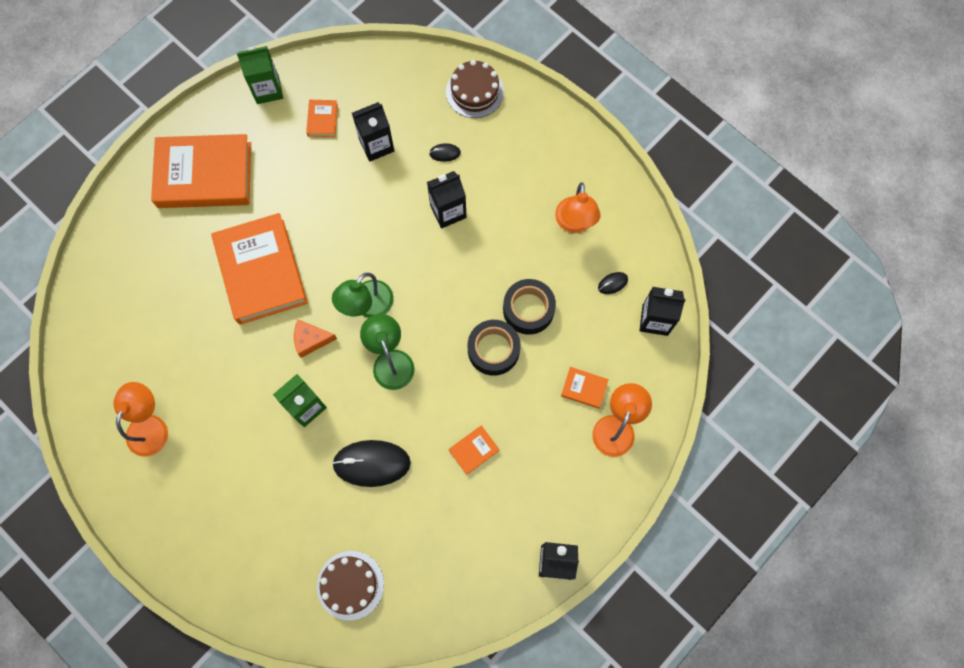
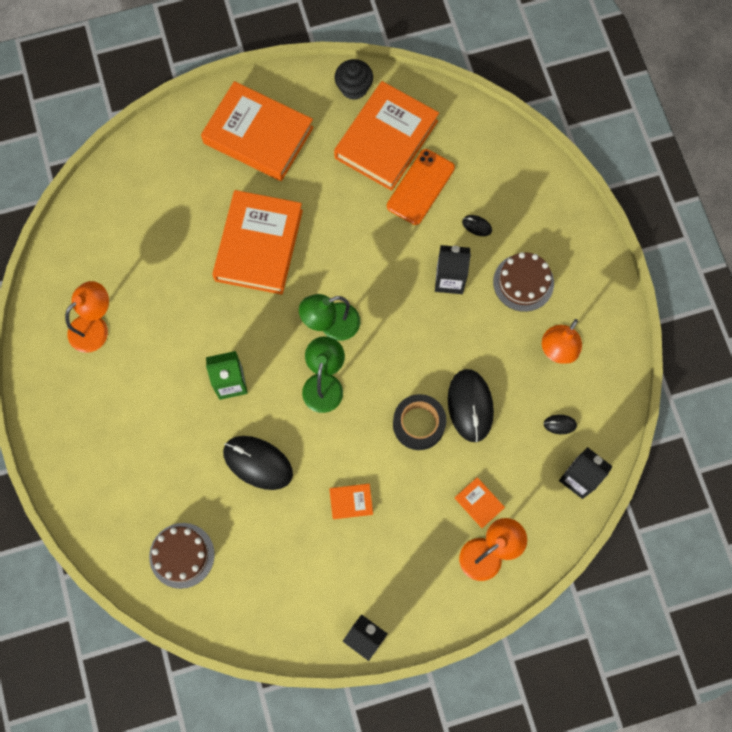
camera: 30 degrees right, 0 degrees up
(267, 90) = (354, 88): green carton -> black cupcake
(311, 340) = (267, 328): orange cheese -> none
(322, 120) = (386, 139): orange book -> orange book, size x2.43
(376, 145) = (420, 187): black carton -> orange phone
(474, 92) = (536, 184): brown cake -> brown cake (523, 282)
(528, 309) = (470, 406): black tape -> black mouse

